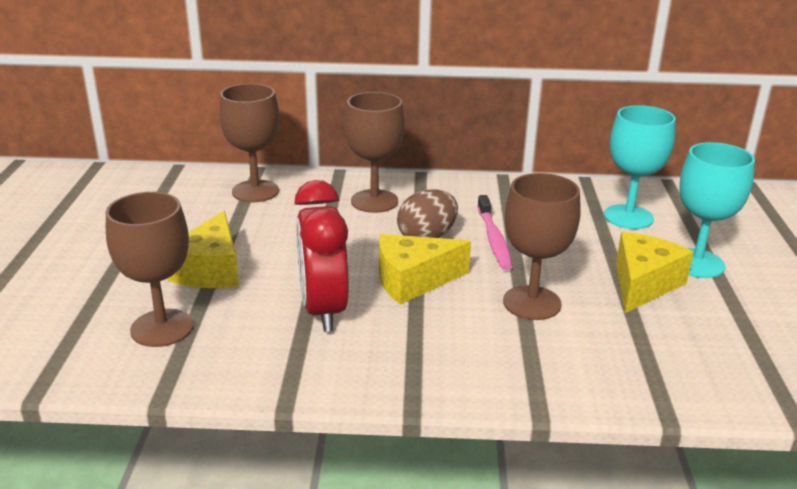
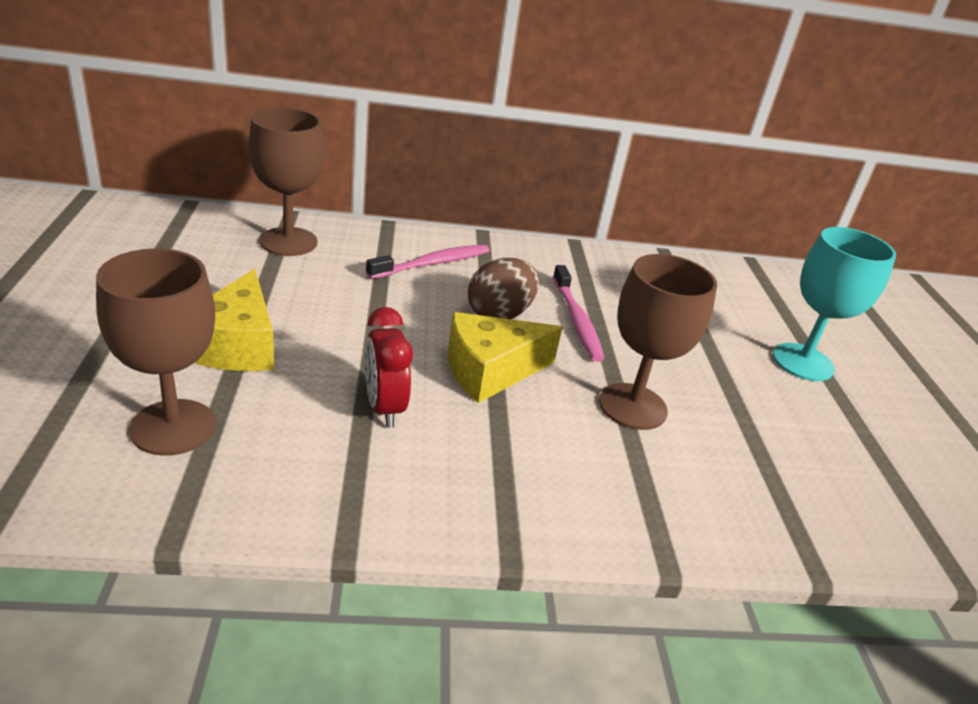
camera: 10 degrees left, 5 degrees up
(323, 310) = (384, 407): red clock -> red clock, size x0.63
(374, 201) = (433, 263): brown goblet -> pink toothbrush
(628, 217) = (718, 300): turquoise goblet -> none
(643, 284) = (751, 386): yellow cheese -> none

